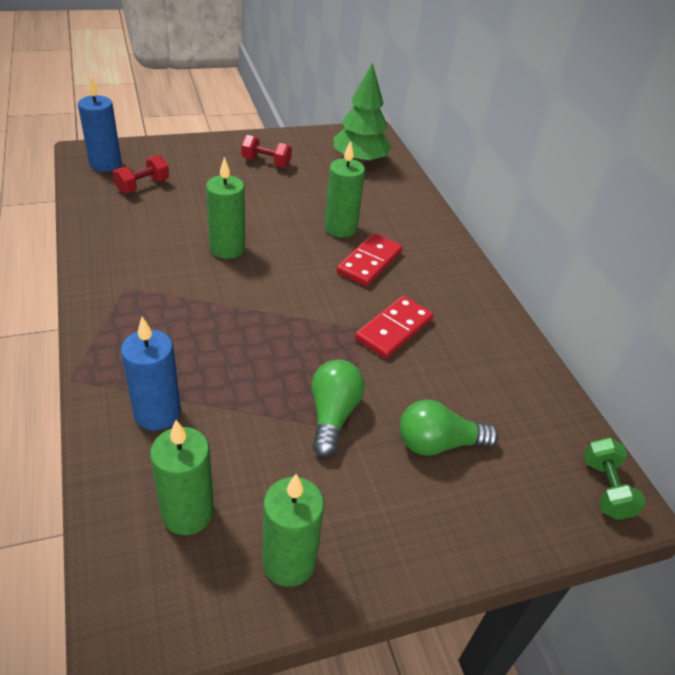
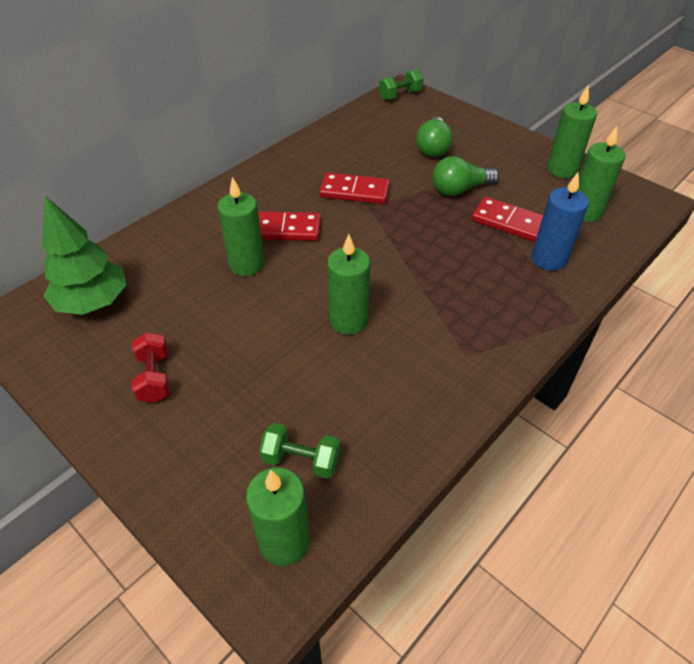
camera: 115 degrees left, 5 degrees up
(105, 164) = (284, 541): blue candle -> green candle
(142, 186) = (301, 460): red dumbbell -> green dumbbell
(240, 420) = (509, 222): none -> red domino
(438, 443) = (433, 147): green light bulb -> green light bulb turned 45 degrees clockwise

